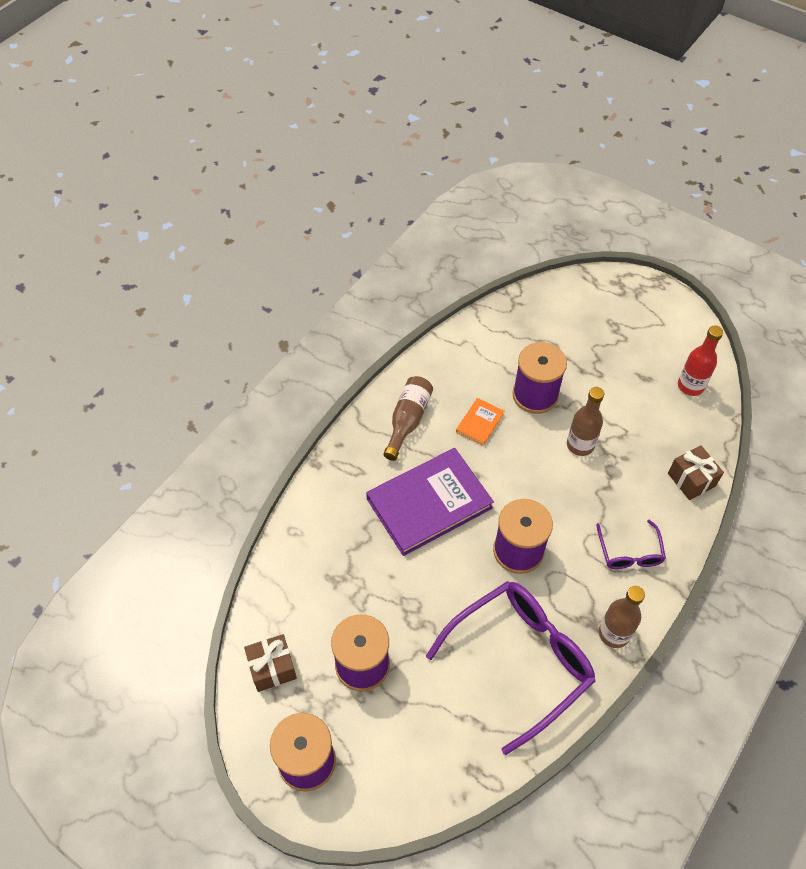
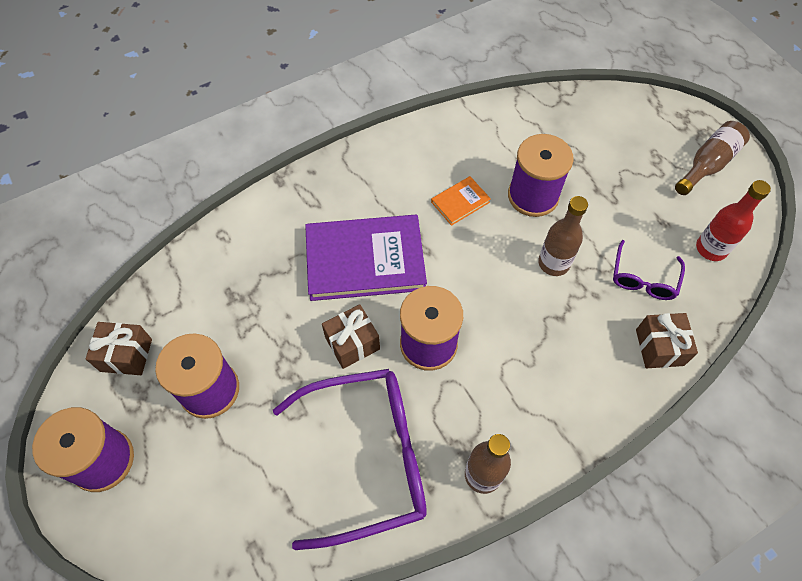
camera: 25 degrees right, 5 degrees up
(407, 421) = (389, 174): brown bottle -> brown bottle (707, 165)
(457, 576) = (352, 343): none -> brown gift
(629, 552) = (547, 396): purple glasses -> purple glasses (643, 278)

